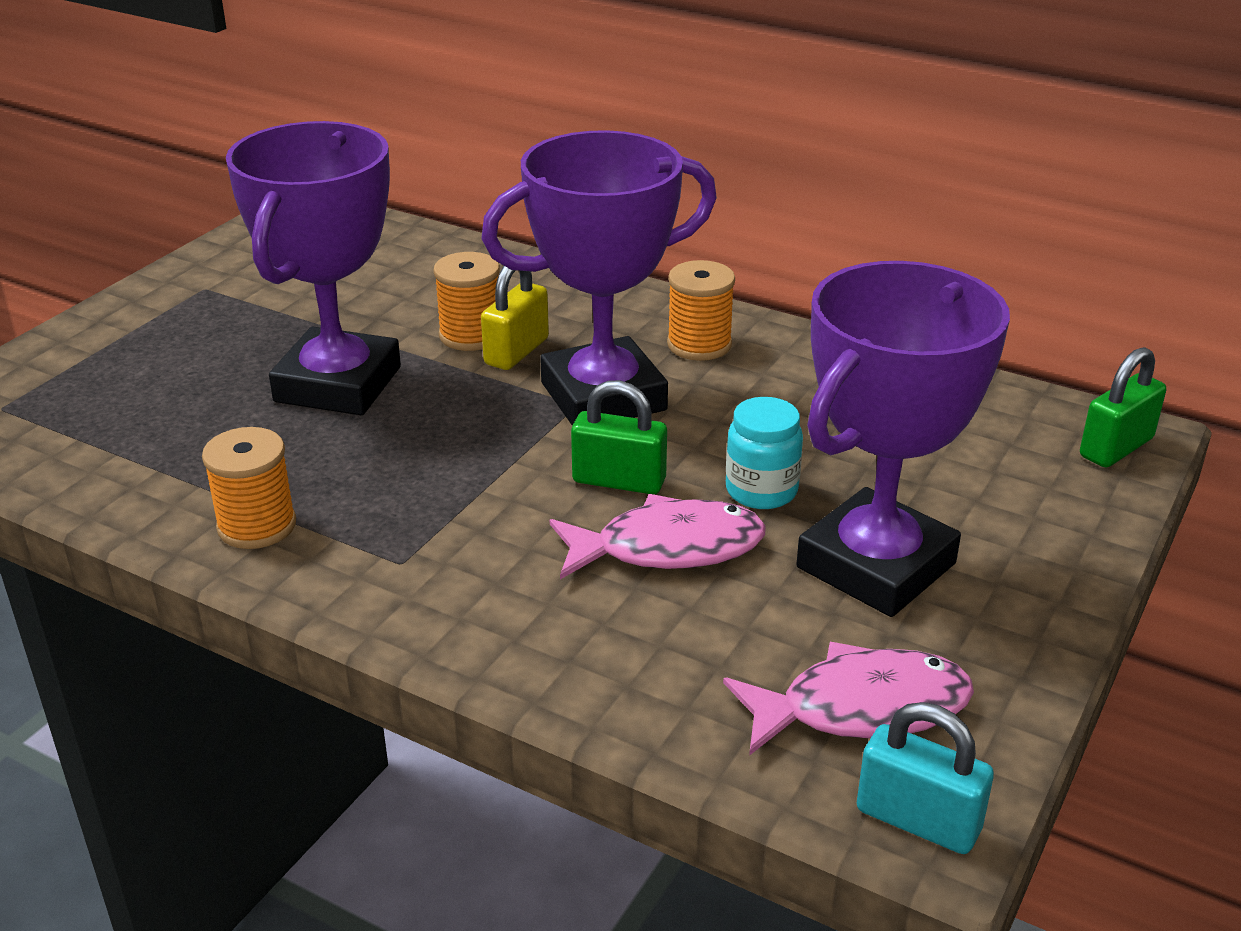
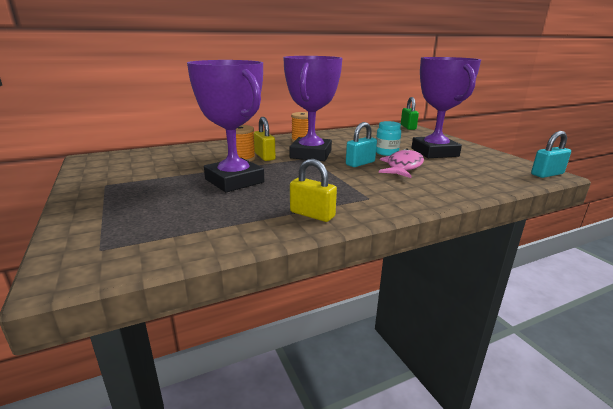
camera: 55 degrees left, 10 degrees down
(257, 526) = (312, 214): orange spool -> yellow padlock
(619, 481) = (360, 163): green padlock -> turquoise padlock
(861, 708) = (496, 168): pink fish -> none

